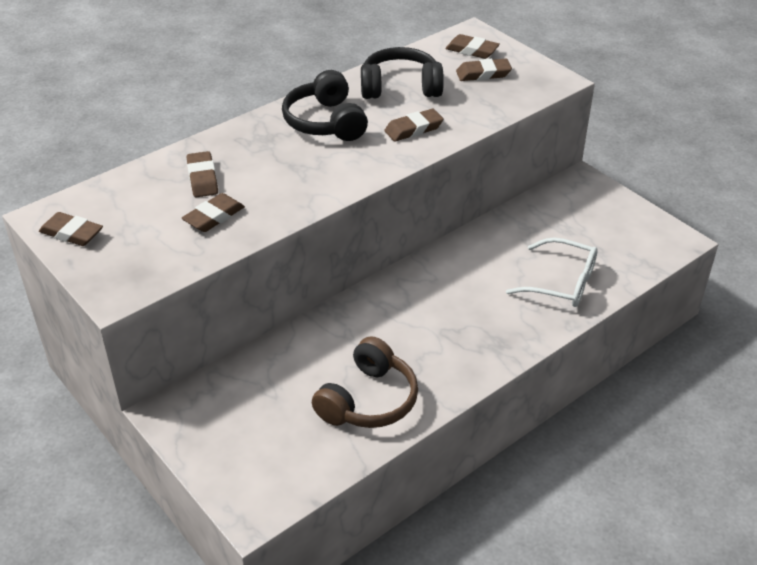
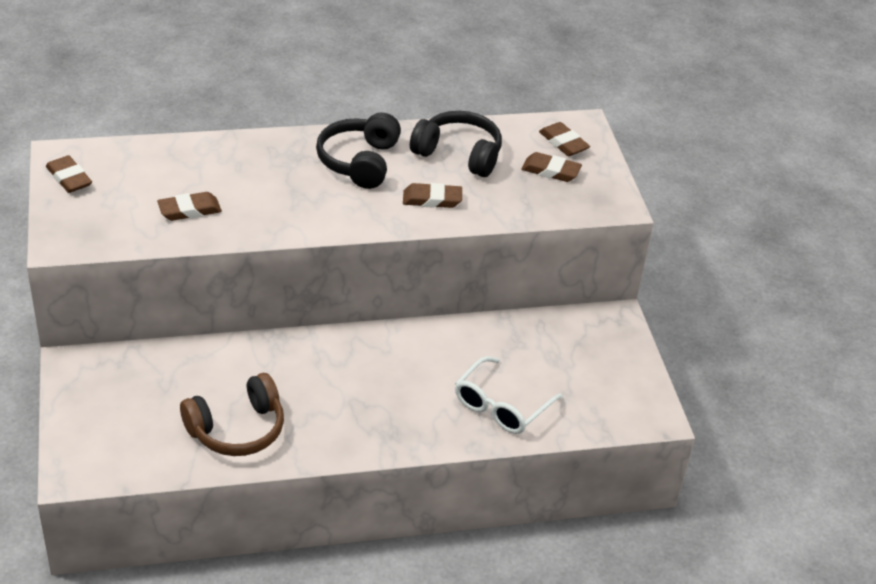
camera: 25 degrees right, 0 degrees up
(202, 178) = (210, 172): brown eraser -> none
(562, 283) = (501, 406): white glasses -> white glasses turned 75 degrees clockwise

